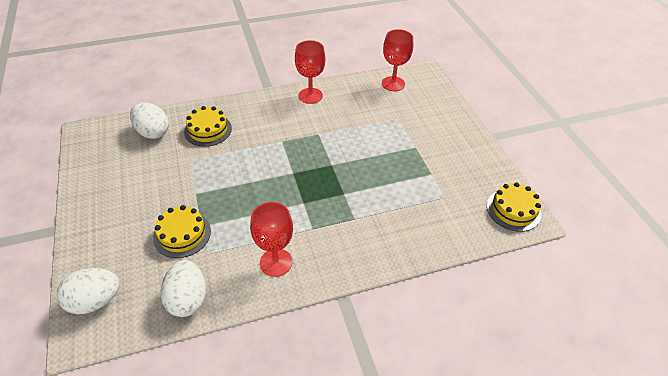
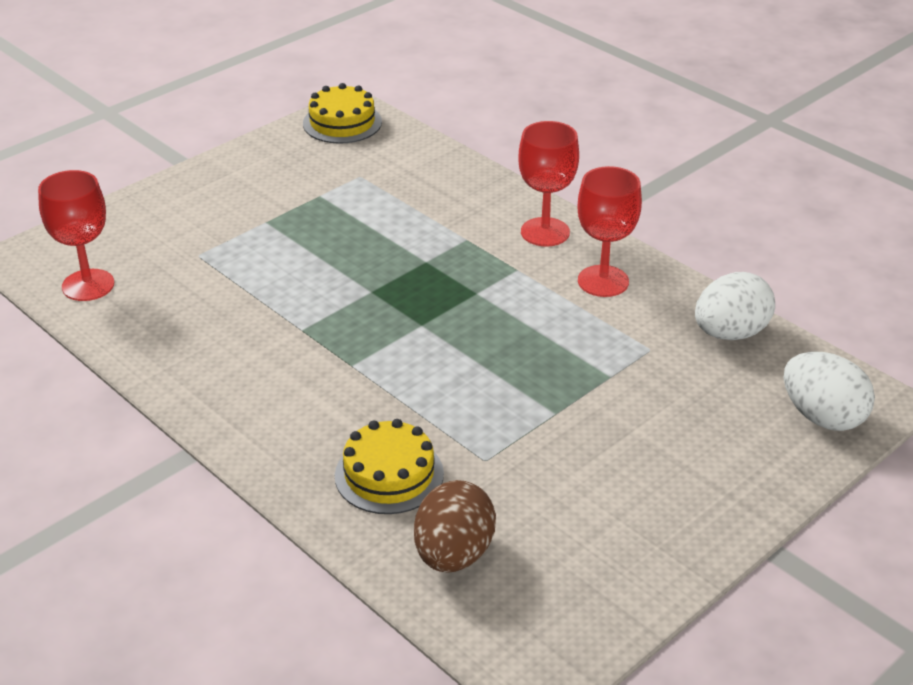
camera: 115 degrees left, 10 degrees down
(153, 132) = (453, 554): white egg -> brown egg
(182, 234) = (643, 389): yellow cake -> none
(310, 96) = (189, 376): red goblet -> red goblet (545, 232)

